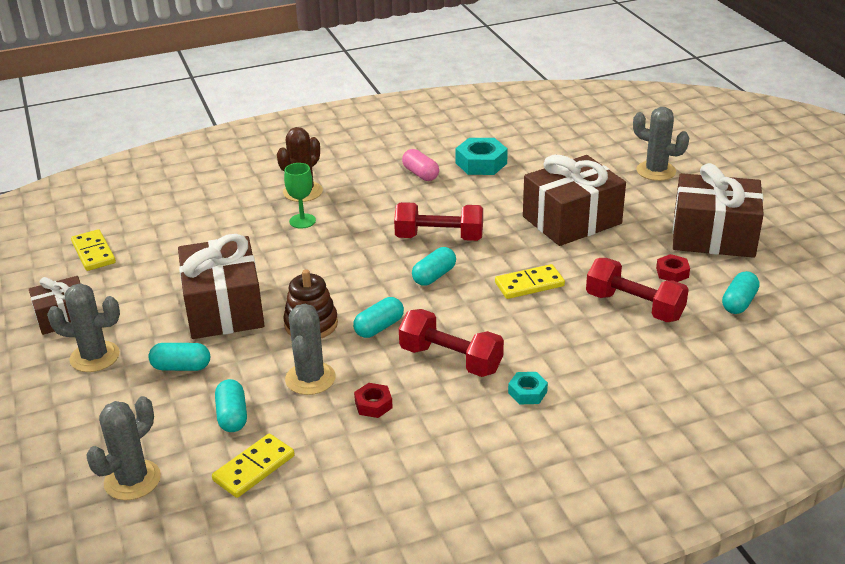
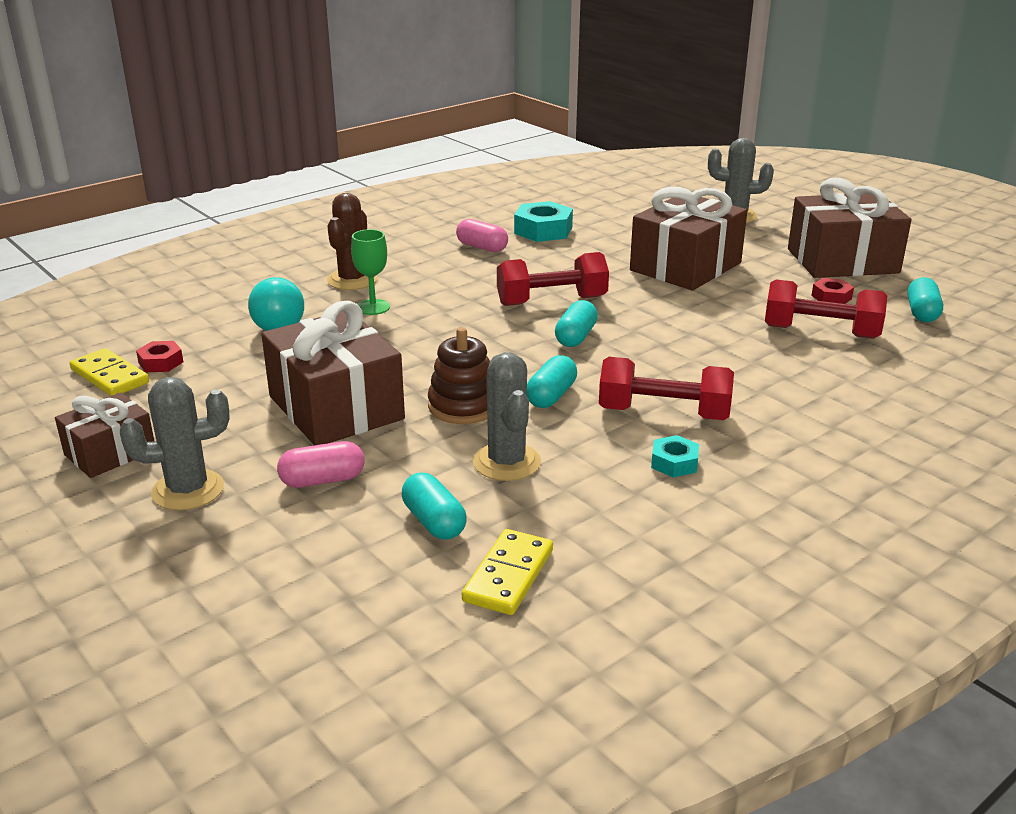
camera: 20 degrees left, 5 degrees down
(132, 480) = (344, 626): grey cactus -> none
(181, 367) = (322, 480): turquoise capsule -> pink capsule
(227, 225) = (278, 324): none -> turquoise light bulb
(373, 405) = (609, 475): red nut -> red nut (161, 362)
(527, 392) = (779, 430): turquoise nut -> turquoise nut (674, 463)
(529, 284) = (691, 329): yellow domino -> none

